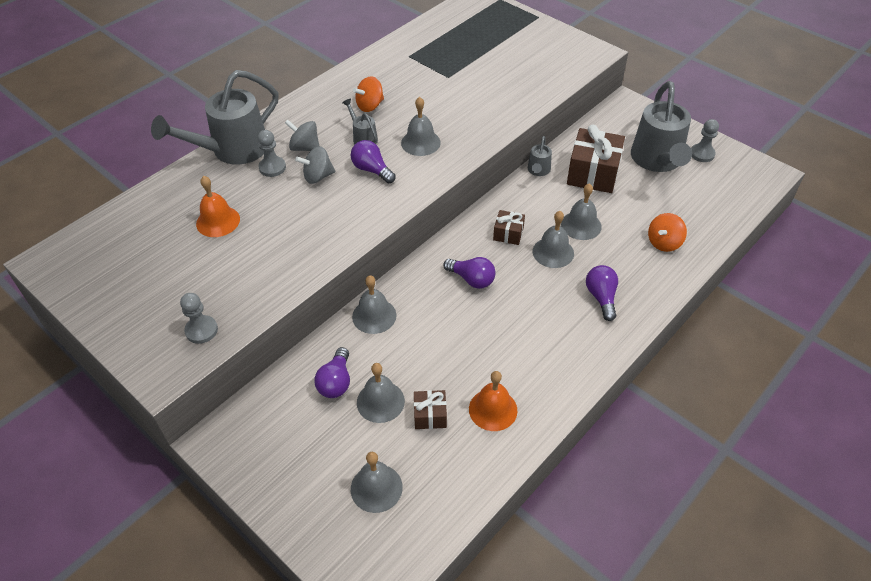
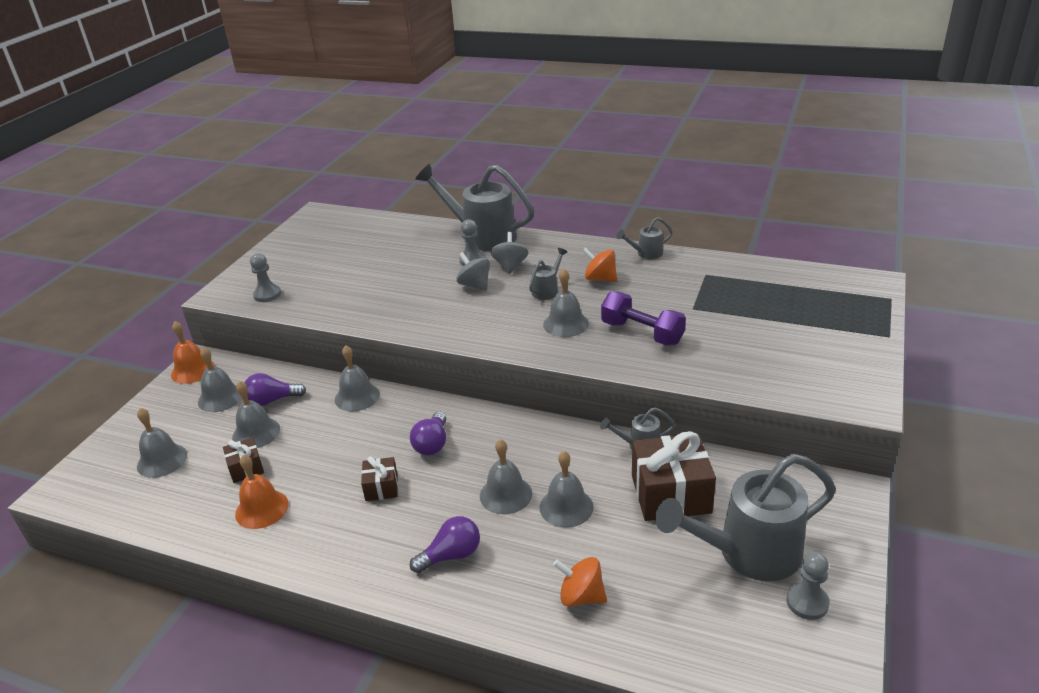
camera: 70 degrees right, 15 degrees down
(218, 221) = (391, 260): orange bell -> orange bell (192, 370)
(300, 426) = (220, 397): none -> grey bell
(353, 72) = (646, 253): none -> grey watering can
(372, 170) = (503, 309): purple light bulb -> none
(461, 110) = (642, 333): none -> purple dumbbell
(508, 234) = (516, 451): brown gift -> brown gift (381, 487)

